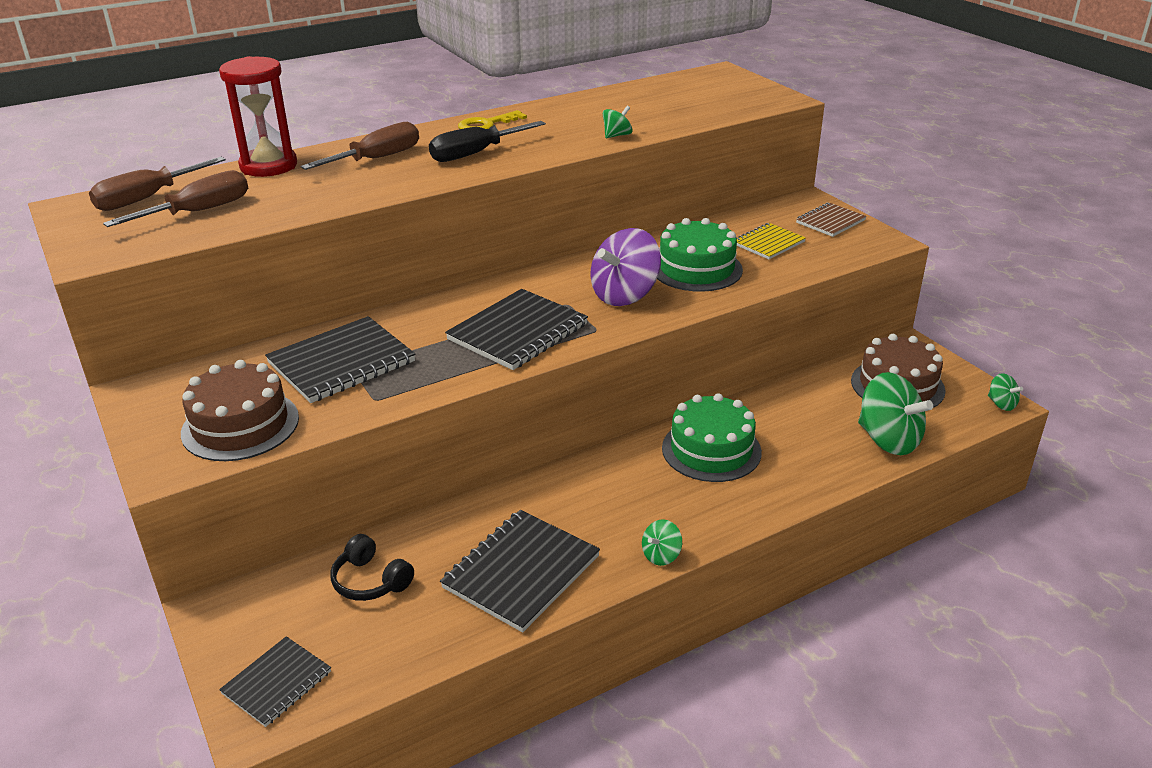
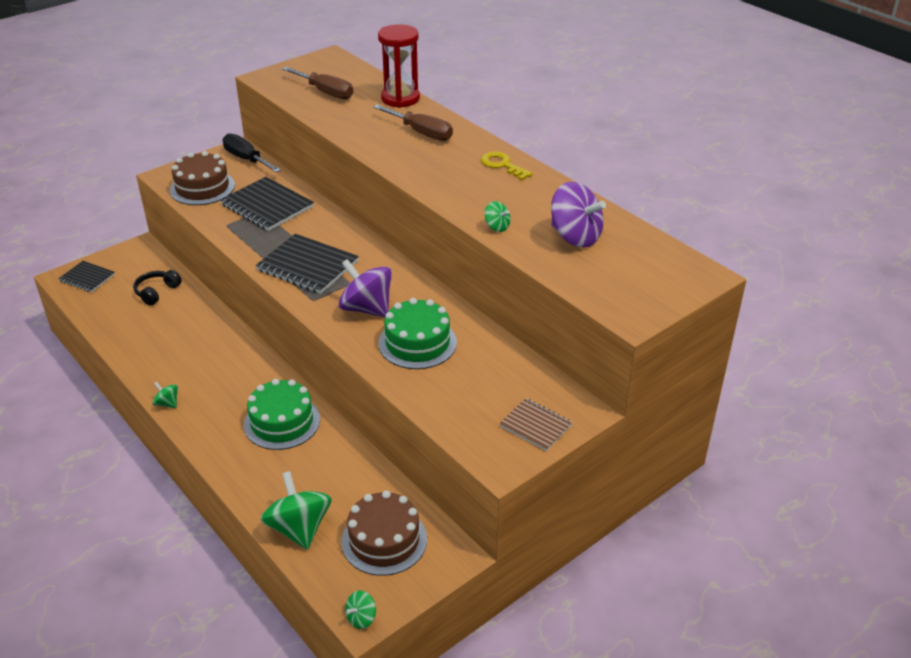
camera: 80 degrees right, 5 degrees up
(147, 198) = (343, 73): brown screwdriver -> none
(475, 154) = (440, 168): black screwdriver -> black screwdriver (246, 159)
(521, 572) = (158, 346): black notebook -> none
(646, 107) = (575, 237): none -> purple spinning top
(768, 243) = (476, 384): yellow notebook -> none
(888, 440) = (299, 528): green spinning top -> green spinning top turned 120 degrees clockwise

